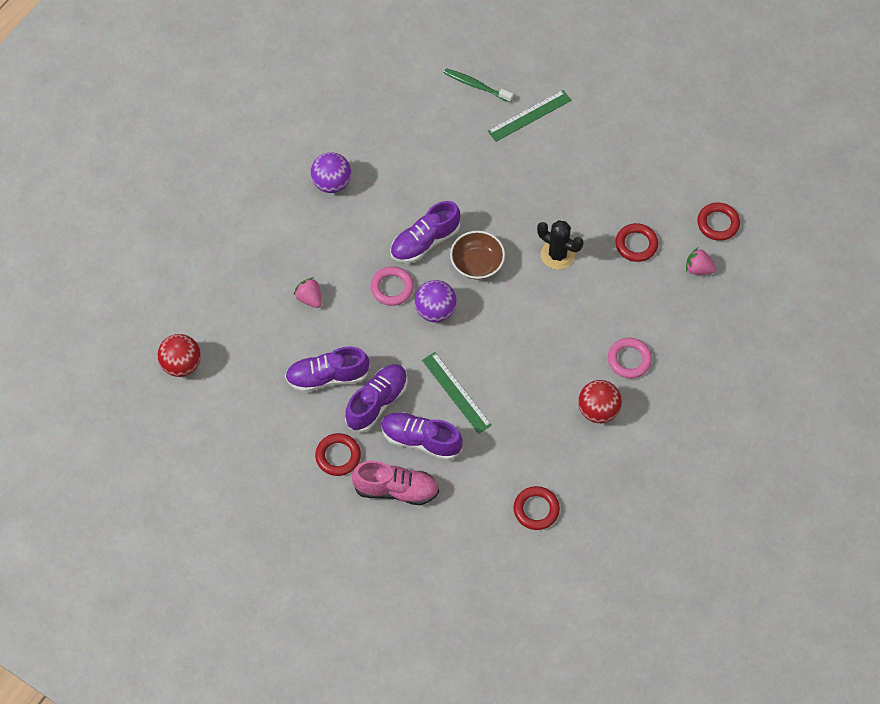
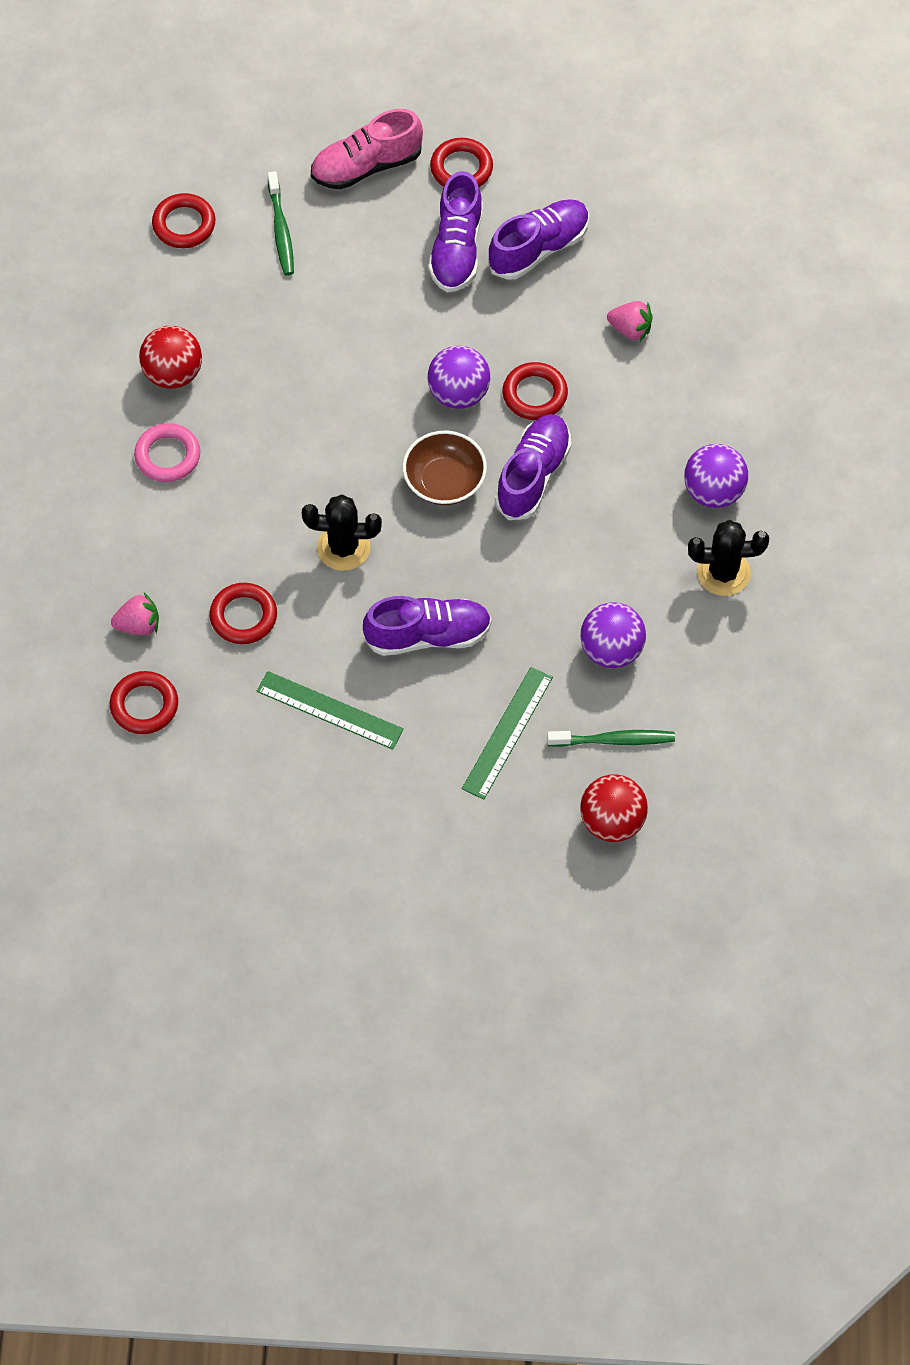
camera: 150 degrees right, 0 degrees up
(182, 364) = (727, 176): red ball -> red ball (612, 821)
(358, 139) = (723, 573): none -> black cactus
(392, 288) = (534, 394): pink ring -> red ring
(421, 440) = (373, 233): purple shoe -> purple shoe (428, 635)
(446, 129) = (611, 650): none -> purple ball
(456, 392) = (366, 308): green ruler -> green ruler (329, 710)
(477, 473) = (281, 230): none -> green toothbrush

